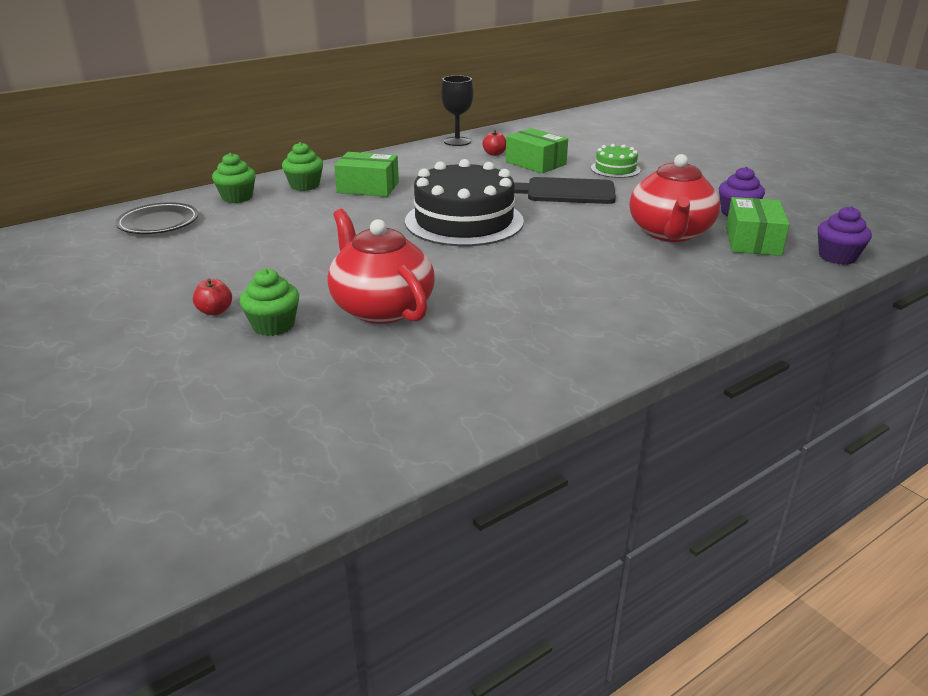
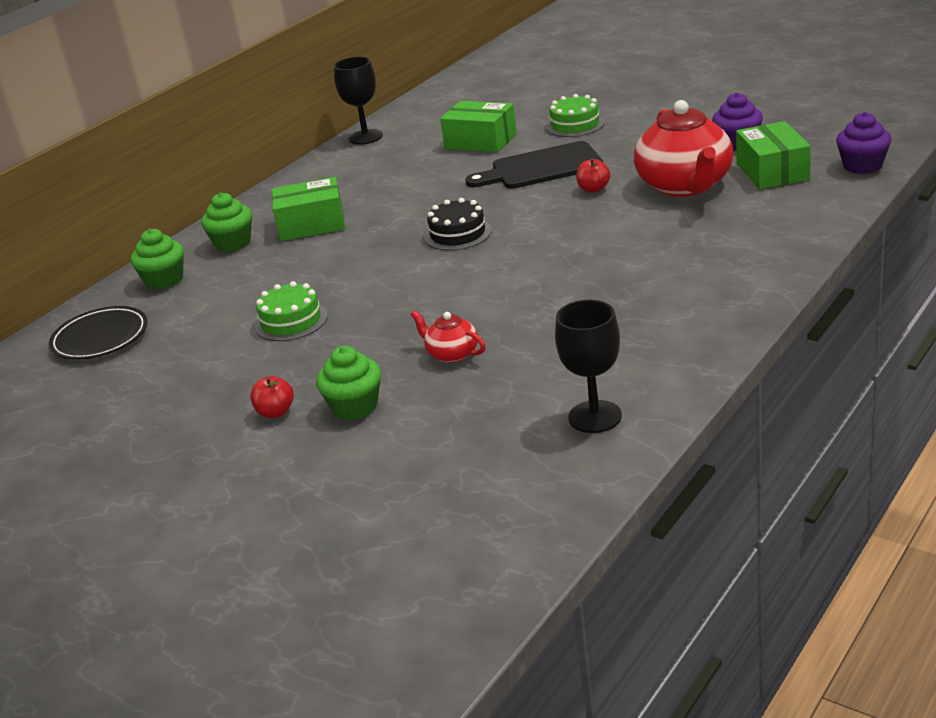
camera: 15 degrees left, 0 degrees up
(291, 248) = (291, 321): none -> green cake
(381, 308) = (452, 354): red teapot -> red teapot, size x0.46
(449, 397) = (595, 417): none -> black goblet
(464, 221) = (458, 234): black cake -> black cake, size x0.48
(494, 154) = (423, 142): red apple -> red apple (593, 189)

